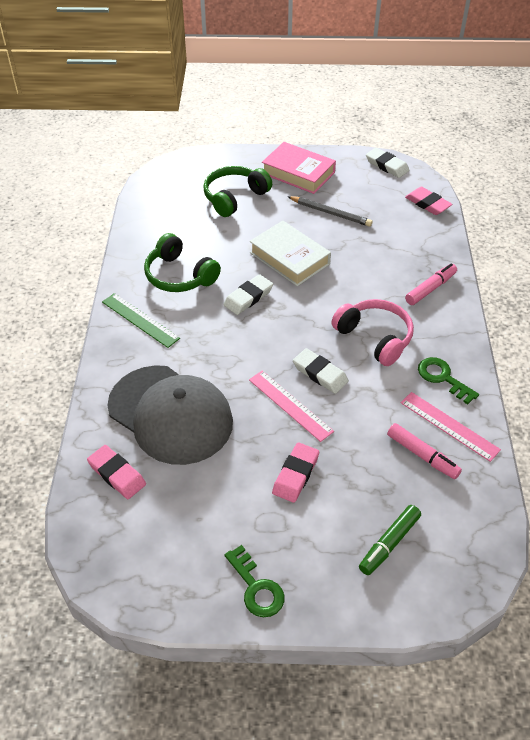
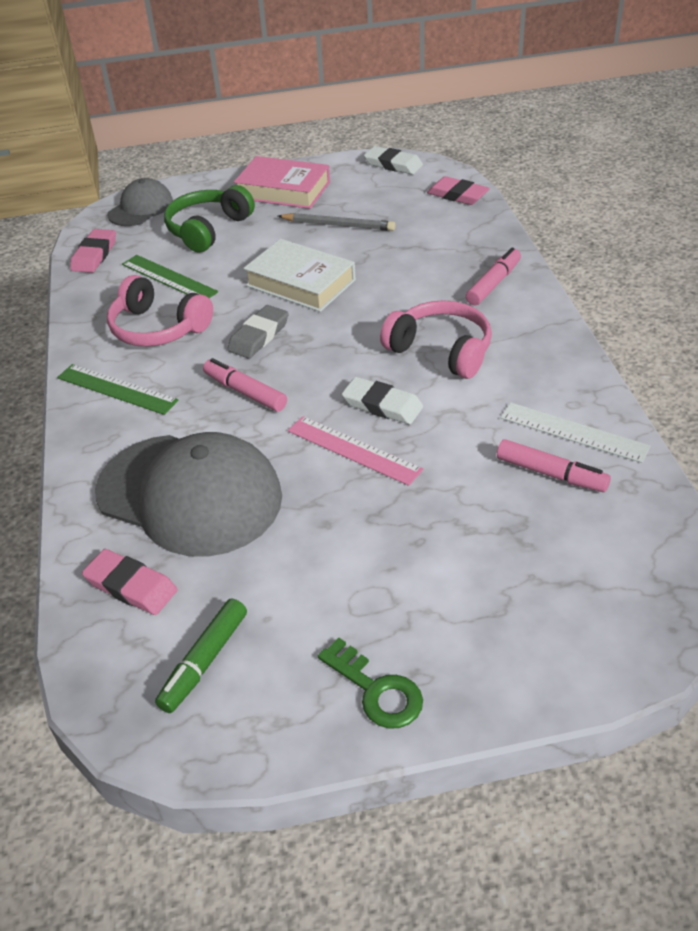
camera: 10 degrees left, 5 degrees down
(179, 276) = (158, 328): green headphones -> pink headphones
(190, 168) = (141, 208): none -> grey cap
(196, 234) = (169, 278): none -> green ruler
(227, 342) = (245, 392): none -> pink marker
(248, 297) = (259, 336): white eraser -> grey eraser
(295, 474) = (387, 533): pink eraser -> pink eraser (94, 255)
(389, 543) = (545, 591): green marker -> green marker (204, 661)
(443, 378) = (545, 379): green key -> none
(449, 426) = (573, 432): pink ruler -> white ruler

